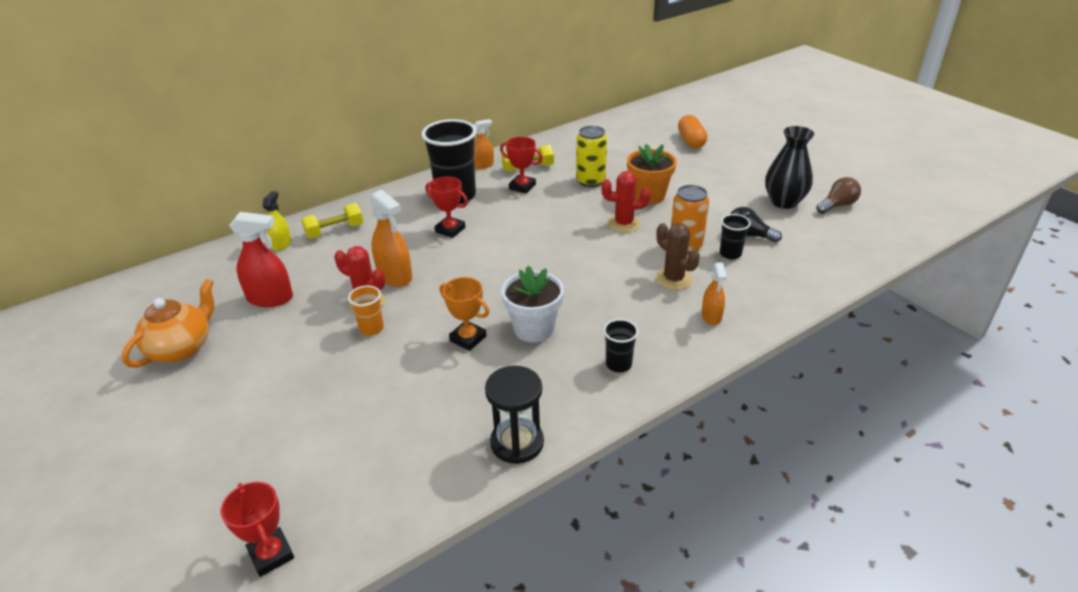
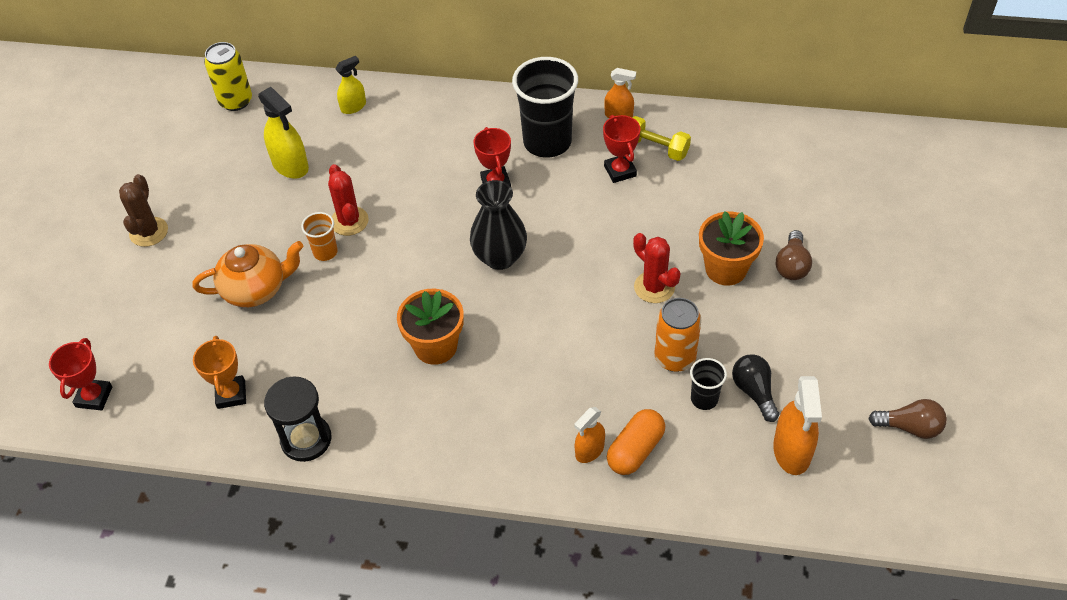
camera: 45 degrees right, 15 degrees up
(181, 348) = (194, 175): orange teapot -> orange teapot (256, 289)
(270, 298) = (290, 165): red spray bottle -> yellow spray bottle
(335, 231) = (406, 118): yellow dumbbell -> none
(395, 276) = (397, 207): orange spray bottle -> orange spray bottle (792, 451)
(468, 338) = (378, 317): orange trophy -> orange trophy (231, 394)
(534, 329) = (435, 346): white flower pot -> orange flower pot
(590, 181) = (694, 208): yellow can -> yellow can (236, 101)
(618, 364) = (454, 434): black cup -> none
(673, 279) = (612, 386): brown cactus -> brown cactus (149, 232)
(679, 177) = (792, 265): none -> brown light bulb
(691, 141) = (880, 222): orange capsule -> orange capsule (635, 450)
(784, 202) = (856, 379): black vase -> black vase (500, 257)

